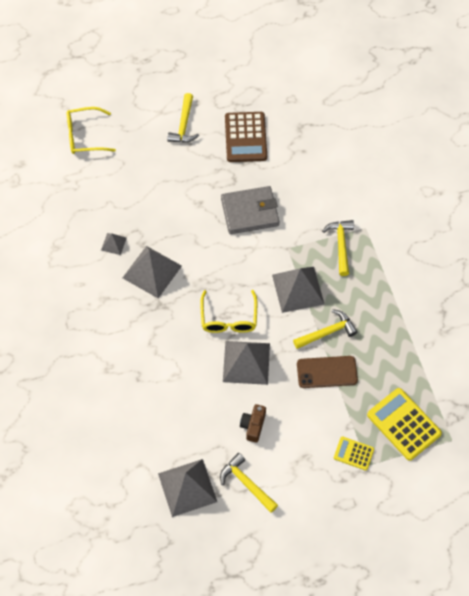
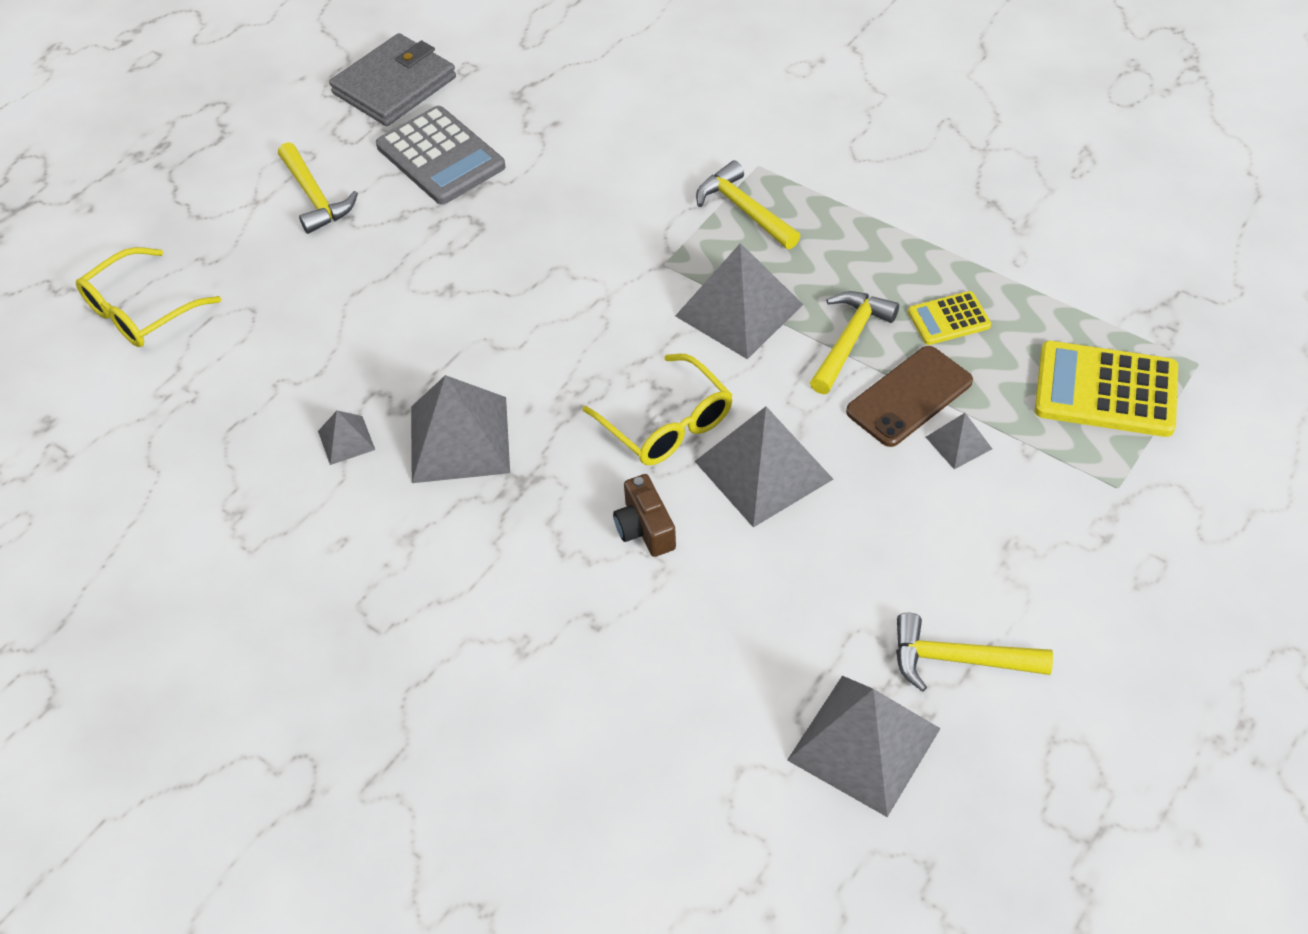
camera: 35 degrees left, 10 degrees down
(245, 137) = (440, 156): brown calculator -> grey calculator
(250, 212) = (549, 252): grey wallet -> grey wallet (394, 85)
(253, 426) = (875, 559): brown camera -> brown camera (645, 528)
(326, 404) = (958, 442): none -> grey pyramid
(353, 453) = (1078, 486): yellow calculator -> yellow calculator (949, 319)

